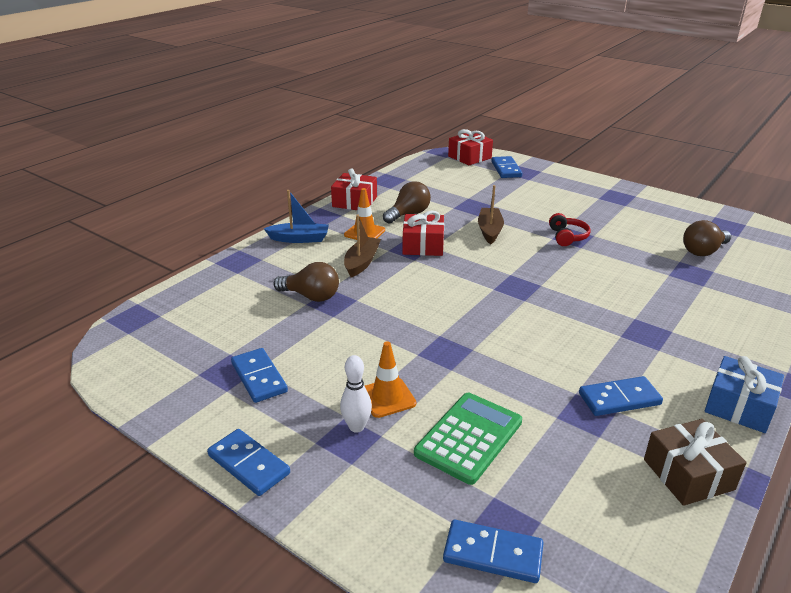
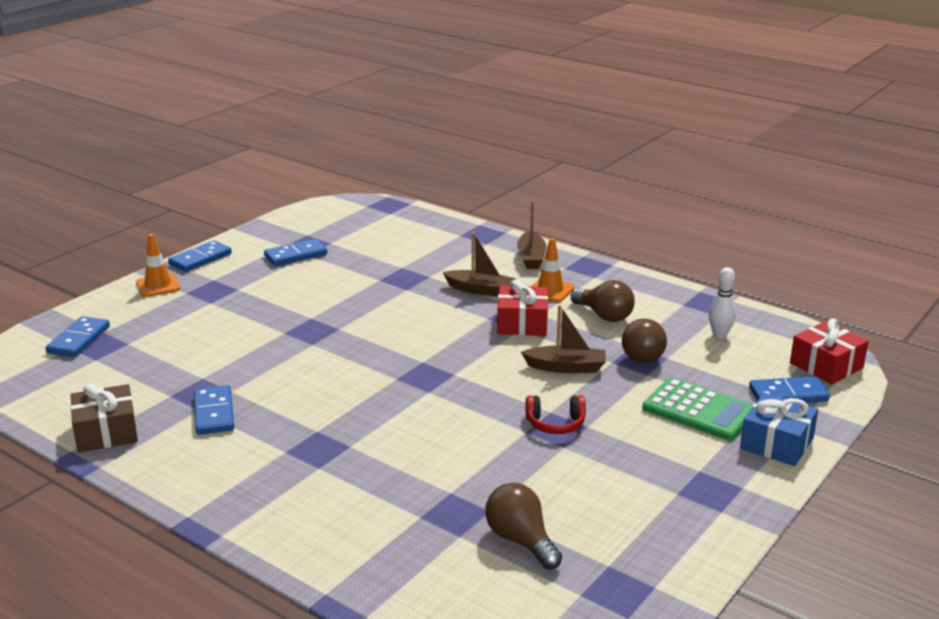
camera: 90 degrees right, 5 degrees down
(299, 239) = (531, 257): blue boat -> brown boat
(311, 296) = (414, 268): brown light bulb -> brown light bulb (644, 354)
(354, 202) = (633, 283): red gift -> none
(356, 427) = (223, 293): white bowling pin -> white bowling pin (719, 335)
(387, 397) = (254, 304): orange traffic cone -> orange traffic cone (158, 285)
(469, 437) = (193, 336): green calculator -> green calculator (699, 410)
(739, 406) = (177, 483): blue gift -> blue gift (776, 443)

